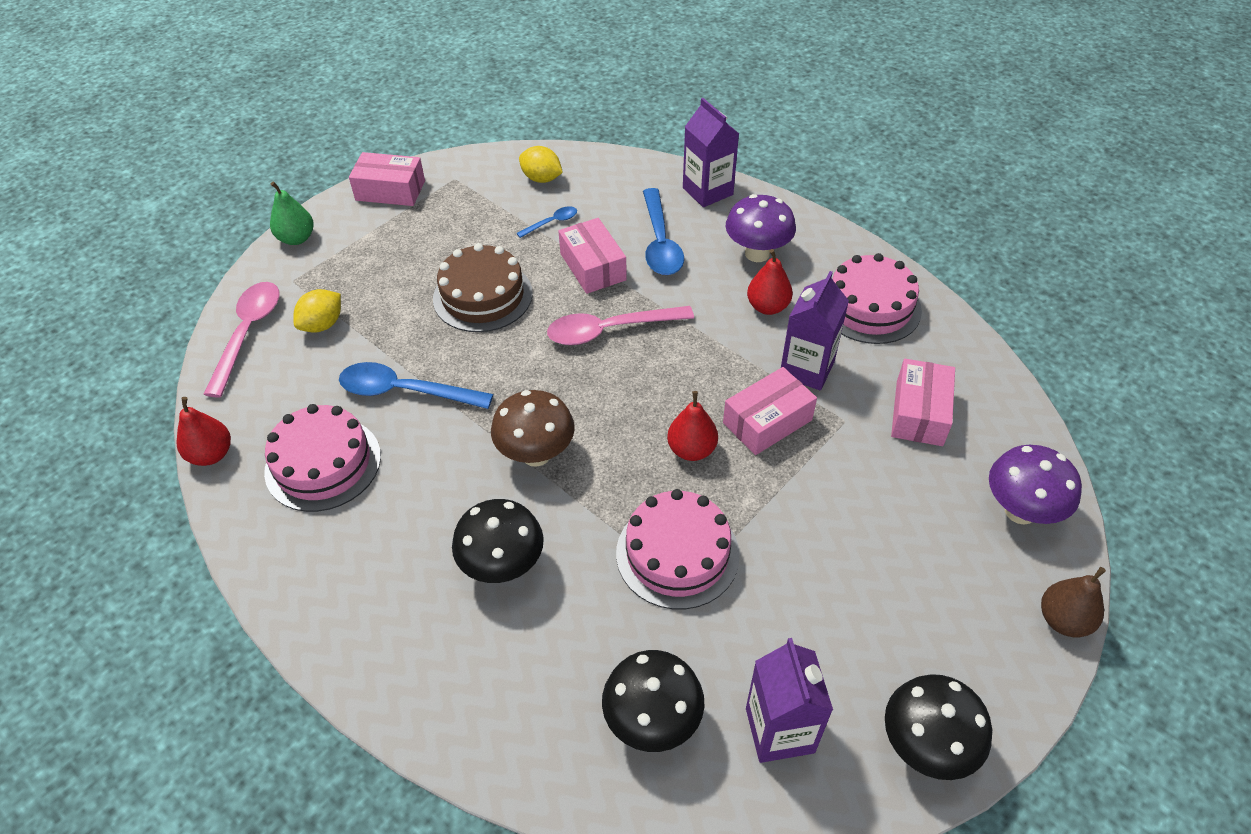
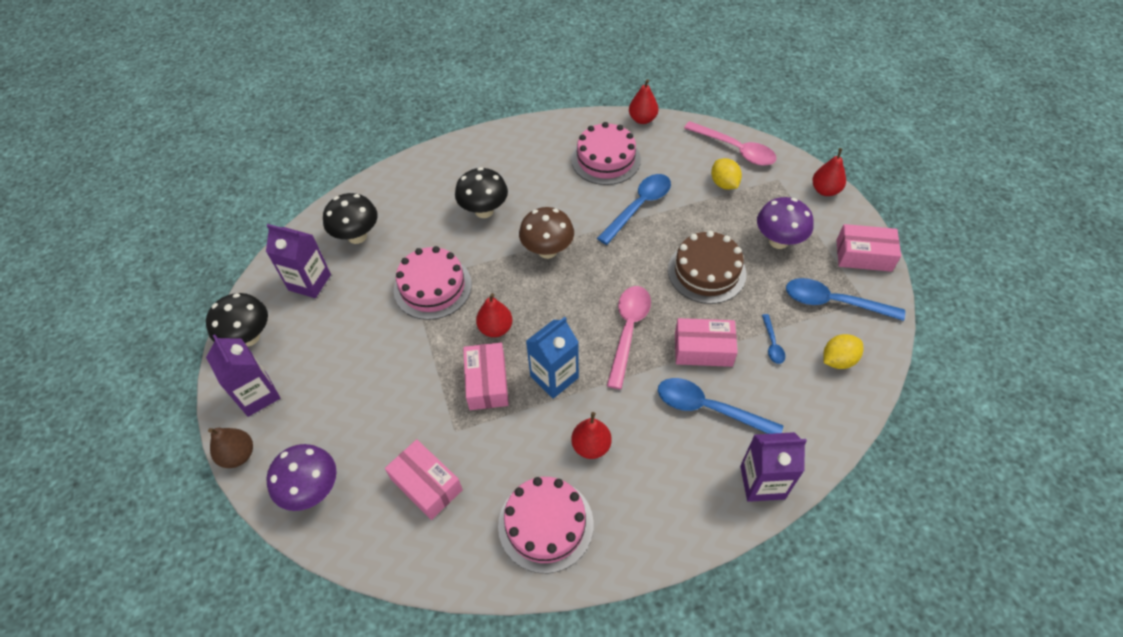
camera: 120 degrees right, 5 degrees up
(296, 238) = (825, 190): green pear -> red pear
(390, 190) = (863, 255): pink box -> pink box turned 60 degrees clockwise
(470, 196) = (833, 302): none -> blue spoon
(714, 367) = (554, 377): none -> blue carton
(757, 253) = (657, 475): purple mushroom -> purple mushroom (778, 241)
(807, 369) = (514, 435): purple carton -> purple carton (257, 395)

